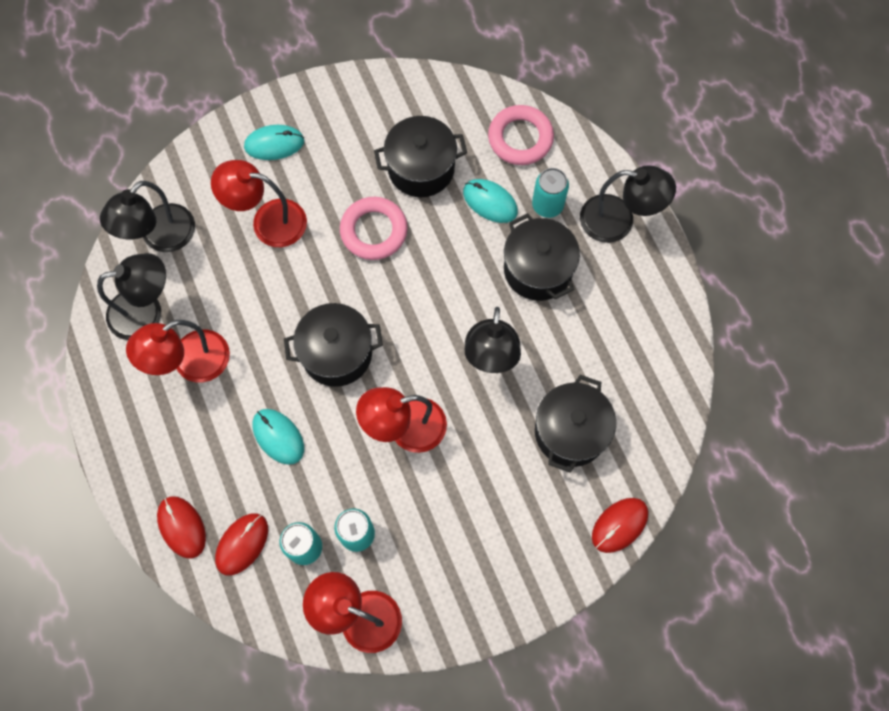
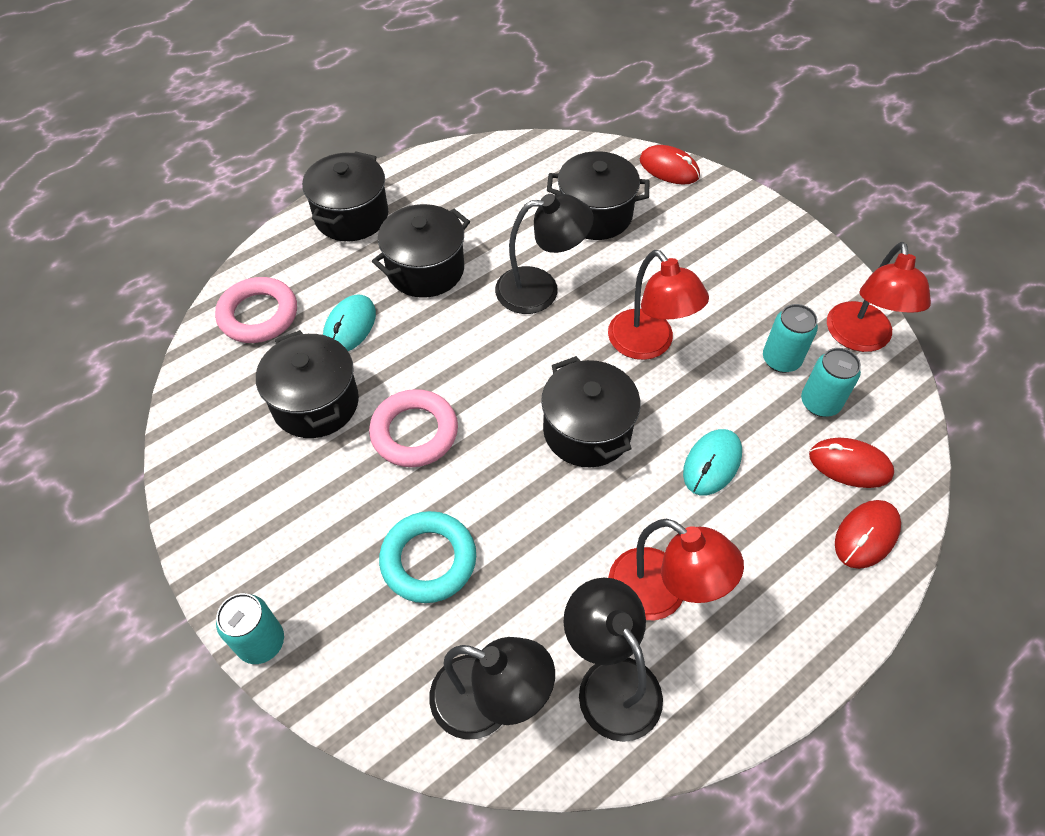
camera: 105 degrees left, 15 degrees down
(268, 221) = (428, 560): red lamp -> turquoise ring
(274, 144) = (304, 588): turquoise mouse -> none
(547, 205) = (344, 275): turquoise can -> turquoise can (261, 642)
(618, 221) = (351, 216): black lamp -> black pot

